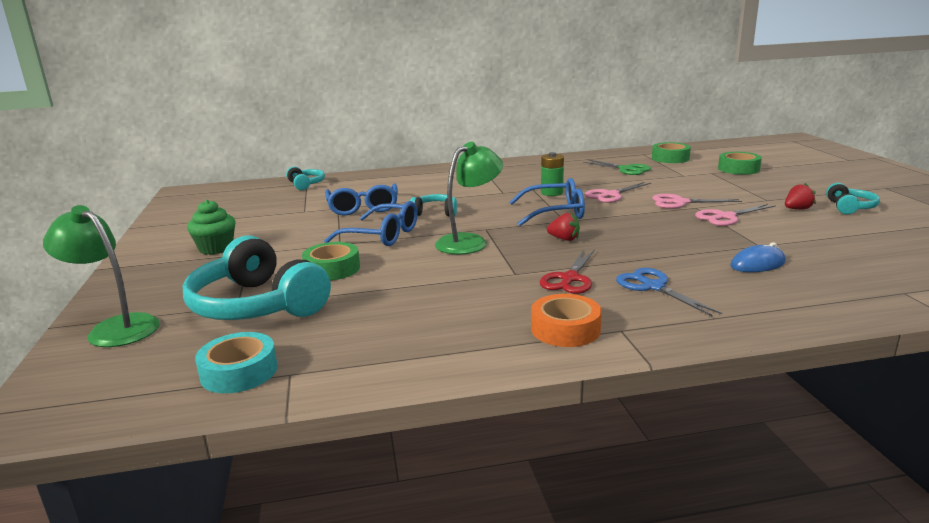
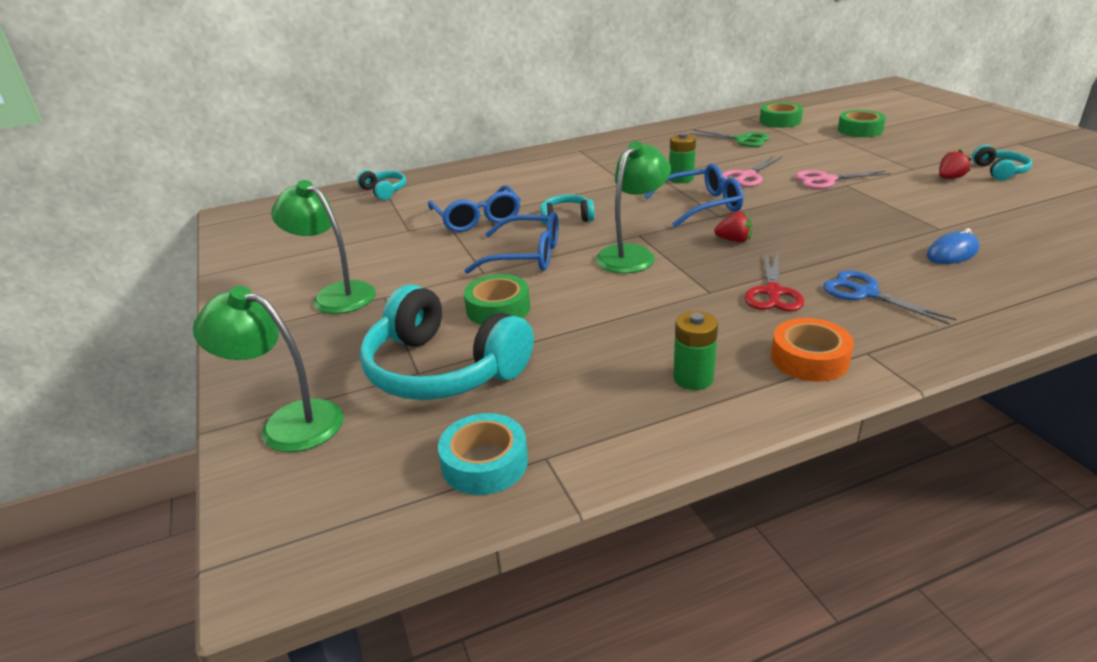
camera: 10 degrees left, 10 degrees up
(216, 248) = (335, 294): green cupcake -> green lamp
(453, 332) = (693, 378): none -> green battery
(726, 217) = (884, 195): pink scissors -> none

